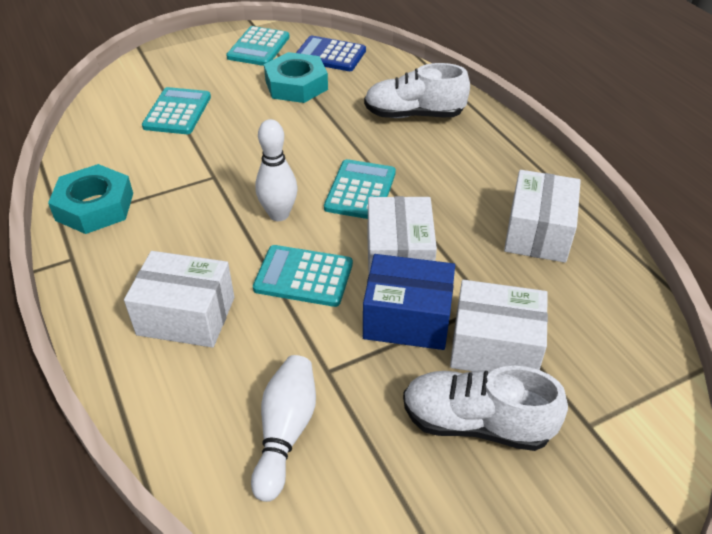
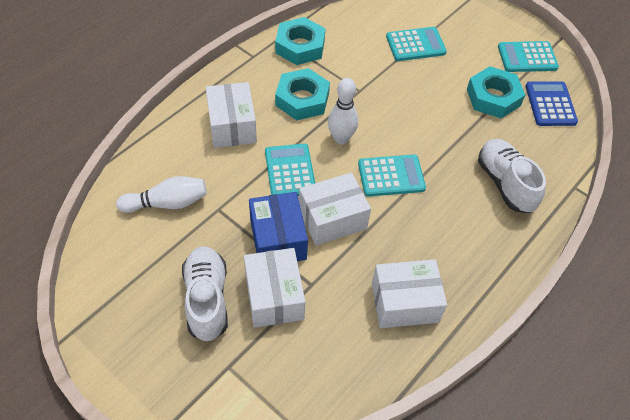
camera: 65 degrees right, 10 degrees up
(190, 231) = (302, 99): none -> turquoise nut

